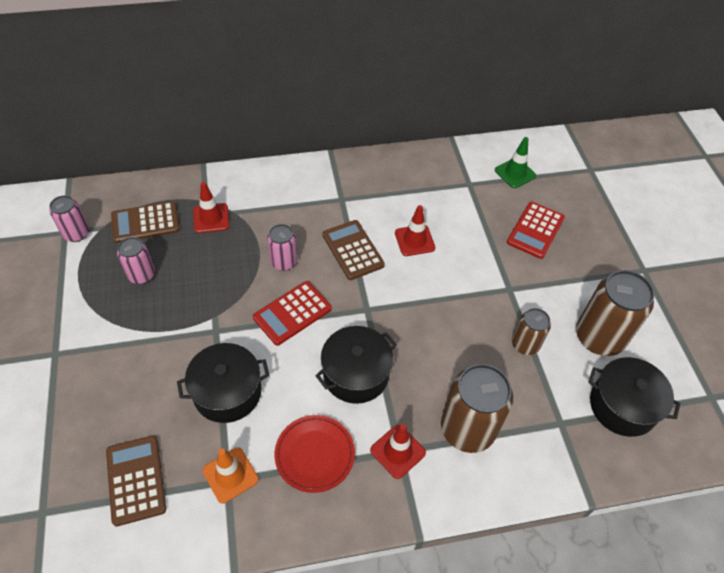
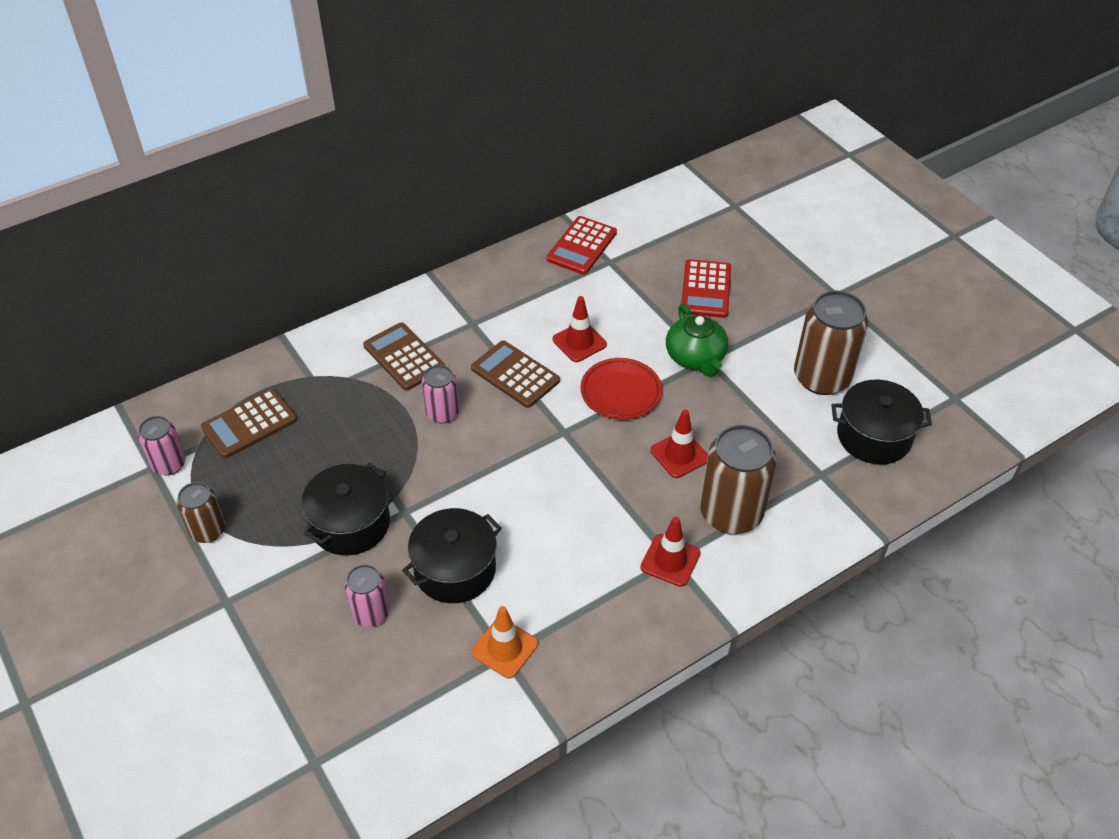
camera: 20 degrees left, 5 degrees down
(136, 480) = (402, 692): brown calculator -> brown calculator (404, 357)
(141, 275) = (280, 483): pink can -> pink can (371, 613)
(211, 218) = (328, 393): red traffic cone -> red traffic cone (679, 454)
(292, 313) = (482, 464): red calculator -> red calculator (581, 246)
(314, 455) = (585, 595): red plate -> red plate (620, 392)
(356, 374) = (587, 501): black pot -> black pot (350, 523)
(501, 284) = (695, 357): none -> green teapot
(515, 173) = (654, 234): green traffic cone -> none
(525, 344) = (750, 410): brown can -> brown can (207, 531)

